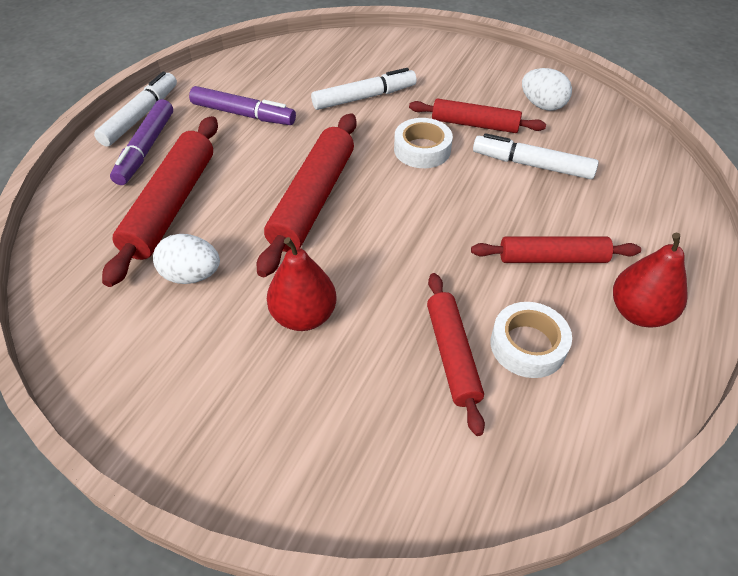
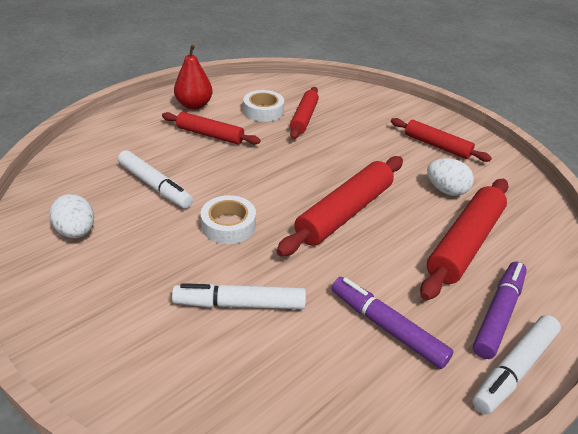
camera: 160 degrees left, 10 degrees down
(304, 316) = (376, 152): red pear -> none
(475, 124) = (160, 233): red rolling pin -> red rolling pin (436, 146)

